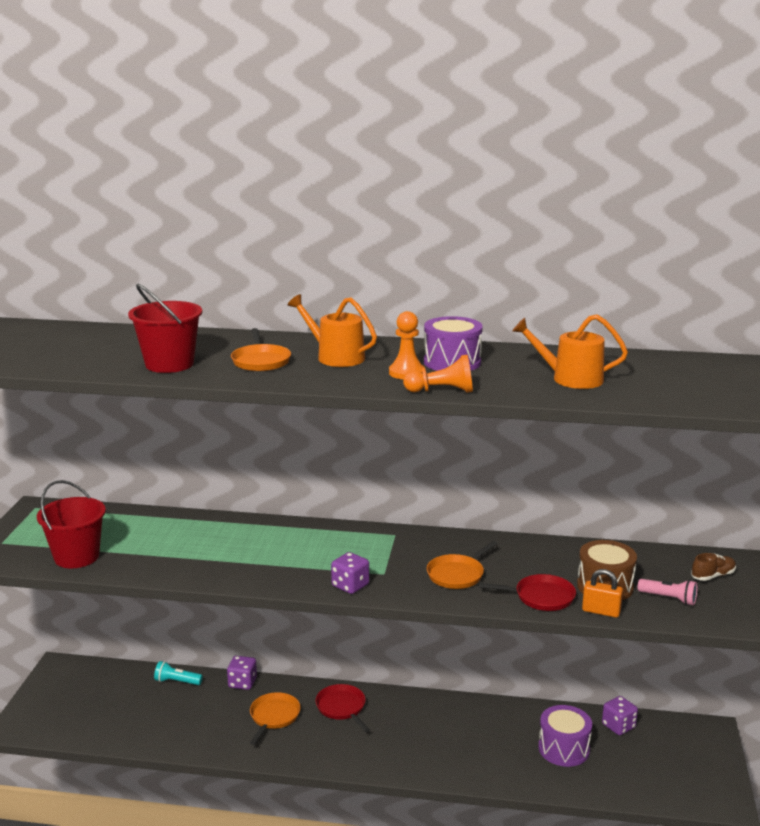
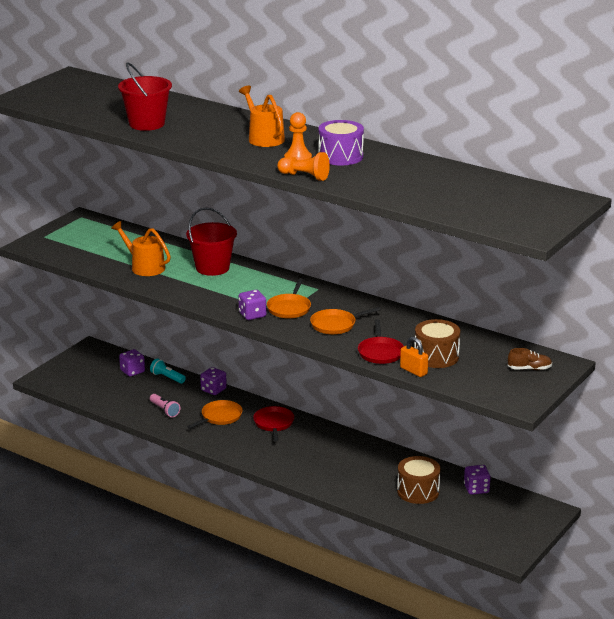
camera: 25 degrees right, 5 degrees up
(76, 557) = (85, 256): red bucket -> red bucket (212, 268)
(129, 685) = (132, 371): none -> purple dice
(261, 361) = (209, 132): orange pan -> orange pan (289, 308)
(541, 597) = (380, 352): red pan -> red pan turned 60 degrees clockwise
(563, 749) = (418, 491): purple drum -> brown drum
(571, 379) = (408, 184): orange watering can -> orange watering can (144, 267)
(669, 599) = (475, 375): pink flashlight -> pink flashlight (164, 410)

